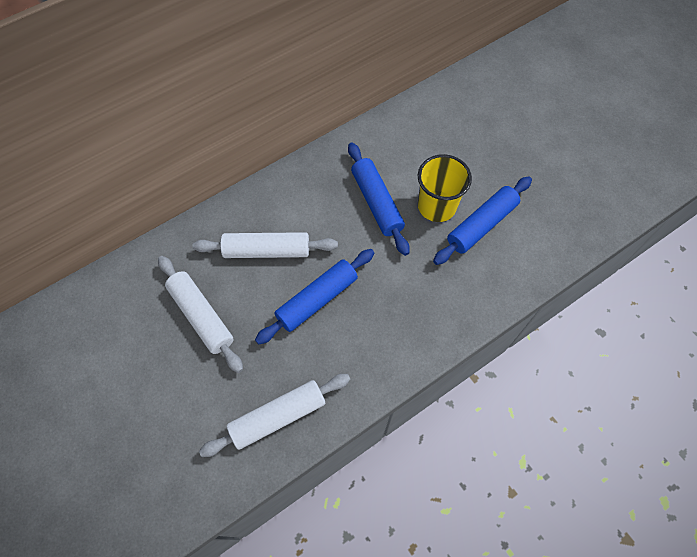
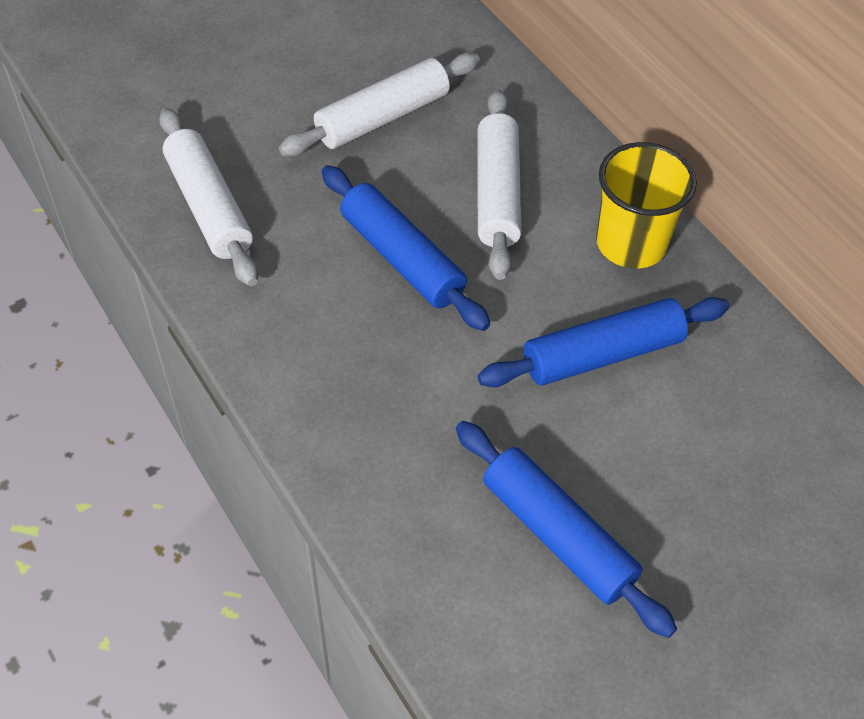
camera: 90 degrees right, 10 degrees down
(436, 206) = (600, 456): yellow cup -> yellow cup (631, 243)

